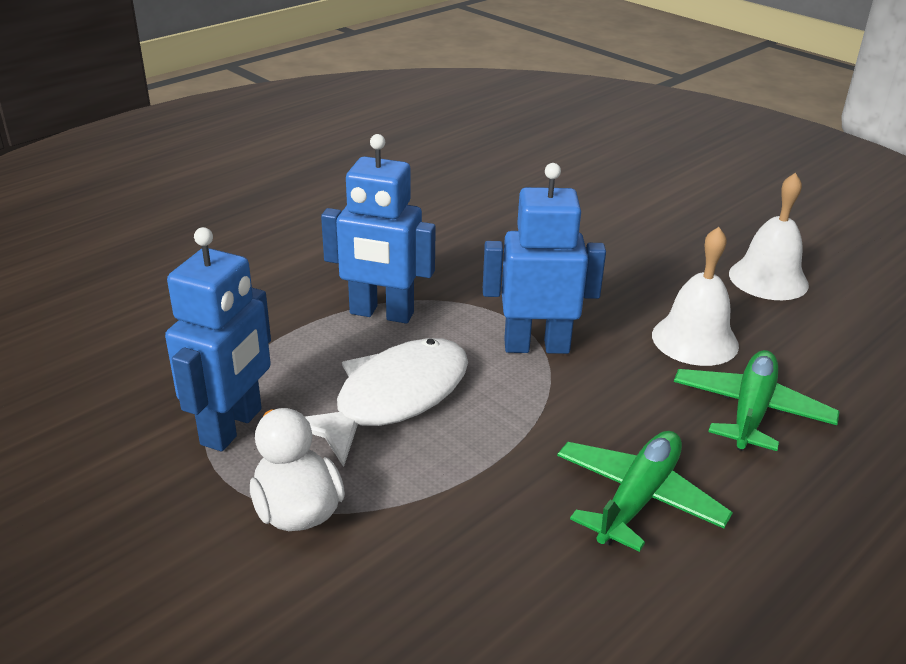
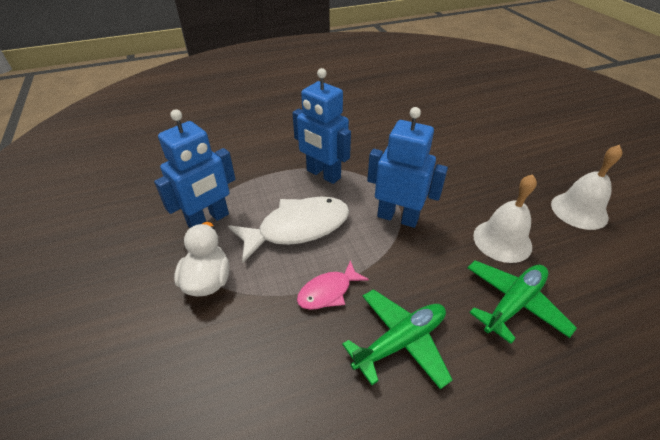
camera: 25 degrees right, 10 degrees up
(498, 469) = (328, 291): none -> pink fish

